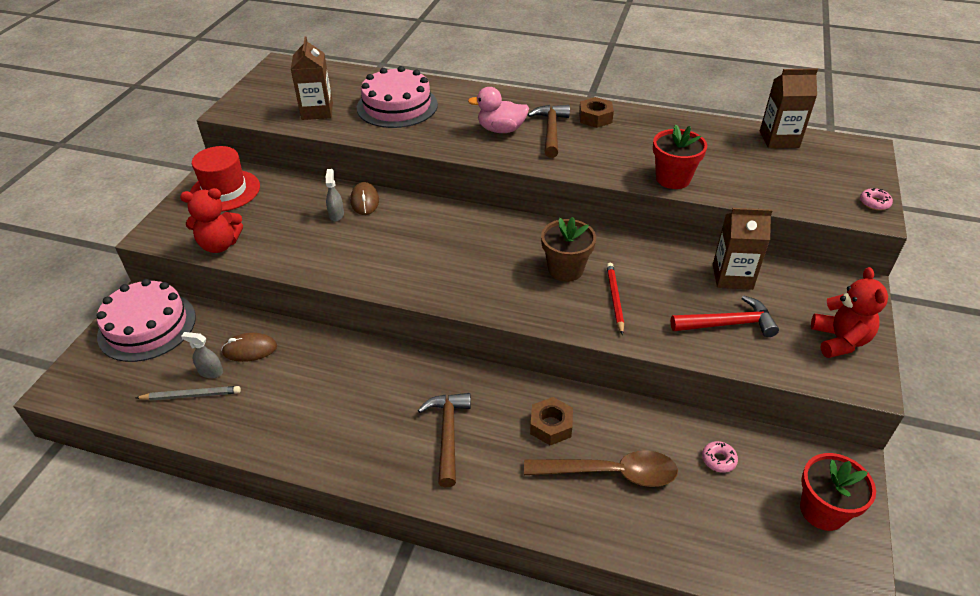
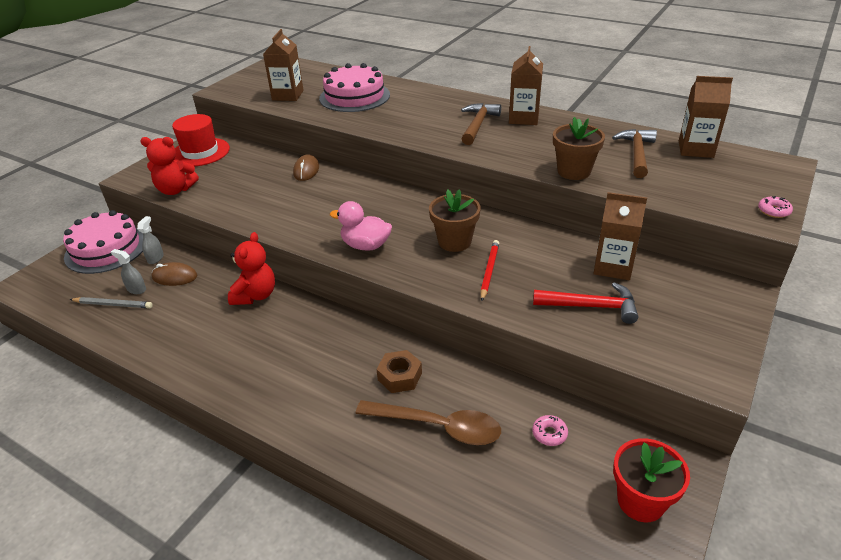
camera: 15 degrees right, 5 degrees down
(336, 215) = (278, 178): grey spray bottle -> grey spray bottle (155, 258)
(447, 434) = (304, 368): brown hammer -> brown hammer (636, 154)
(501, 130) = (434, 120): pink duck -> pink duck (365, 245)
(595, 118) = (524, 118): brown nut -> brown carton
(673, 179) = (574, 171): red flower pot -> brown flower pot
(839, 340) = (702, 337): red teddy bear -> red teddy bear (255, 295)

